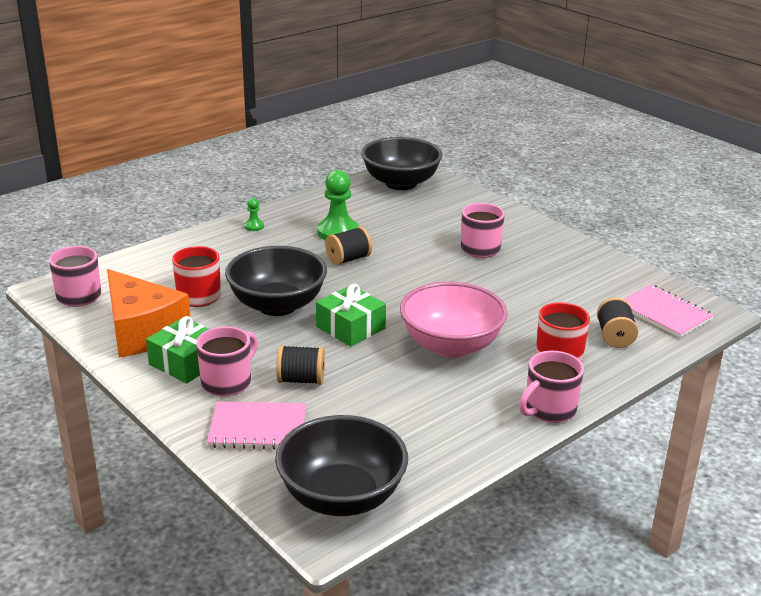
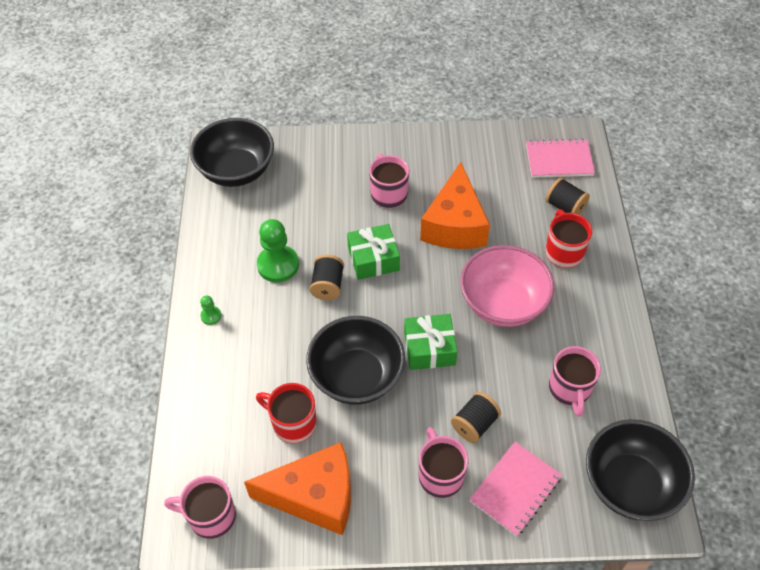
camera: 50 degrees left, 25 degrees up
(186, 362) = (389, 489): green gift -> green gift (373, 259)
(499, 290) = (454, 225): none -> orange cheese
(549, 410) = (618, 303): pink mug -> pink mug (569, 389)

